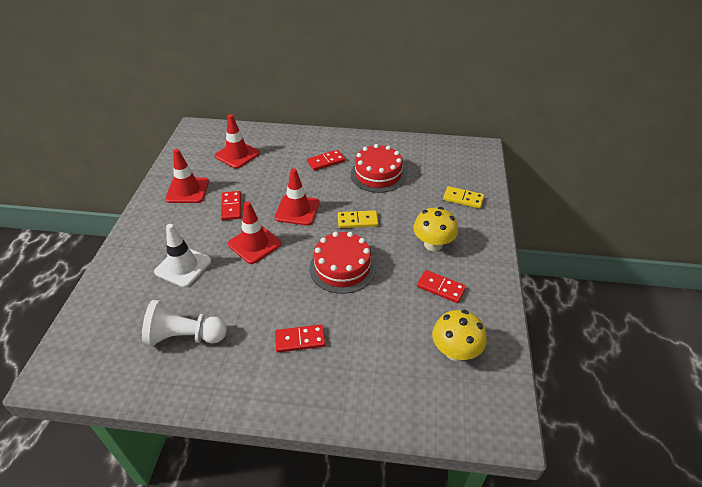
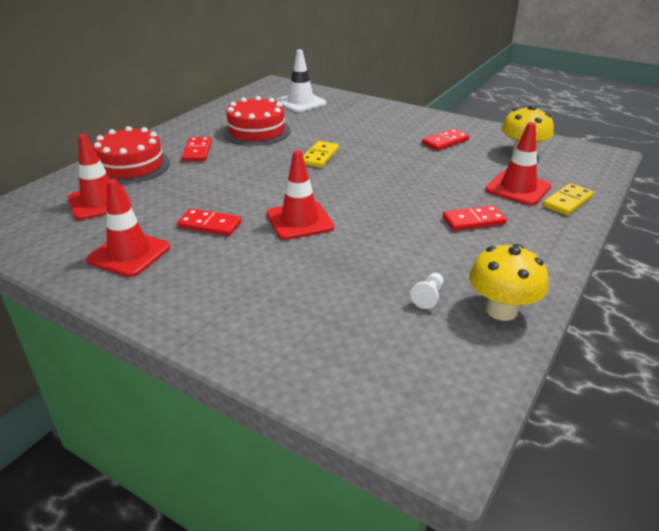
camera: 65 degrees left, 10 degrees down
(183, 266) = (295, 280): white traffic cone -> white traffic cone (301, 102)
(185, 336) = (428, 297): white pawn -> white pawn, size x0.43
(297, 210) = (266, 184): red traffic cone -> red traffic cone (518, 188)
(300, 340) = (473, 221): red domino -> red domino turned 60 degrees clockwise
(342, 267) = (384, 178): red cake -> red cake (131, 166)
(433, 244) = (387, 132): yellow mushroom -> yellow mushroom (501, 310)
(463, 199) = (337, 106): yellow domino -> yellow domino (568, 202)

